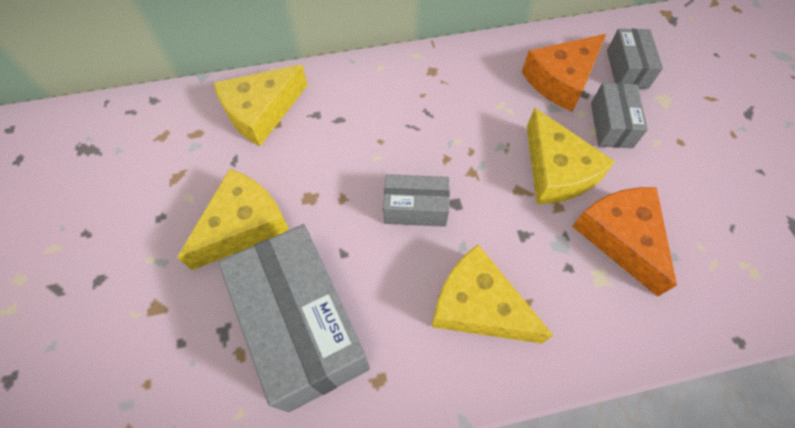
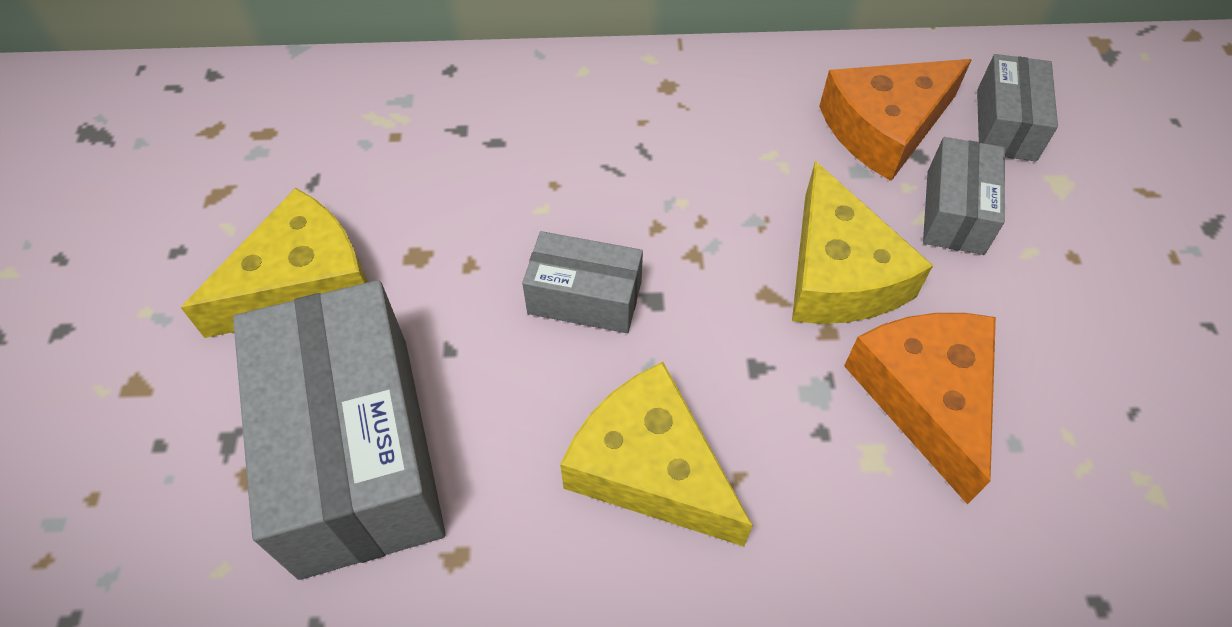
camera: 10 degrees right, 5 degrees down
(261, 112) = (374, 114): yellow cheese -> none

